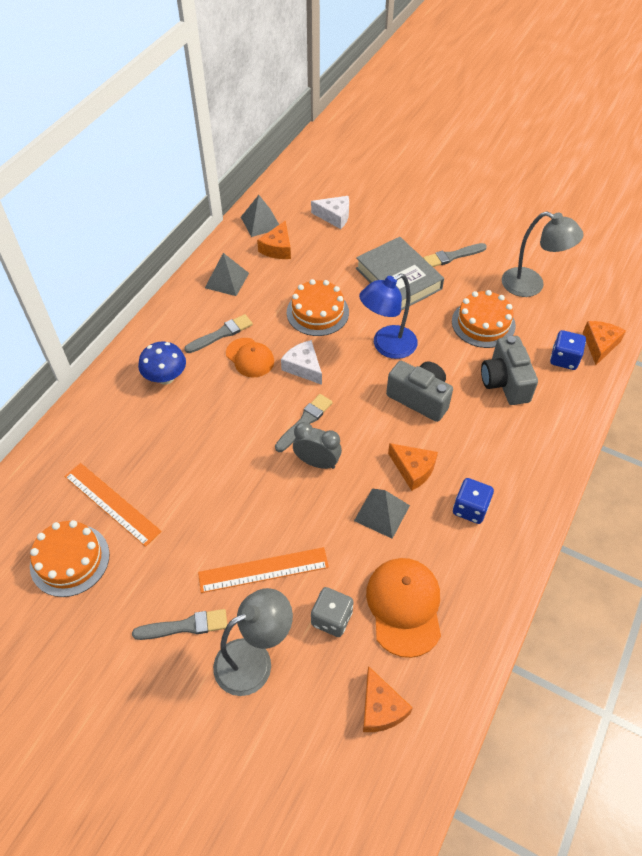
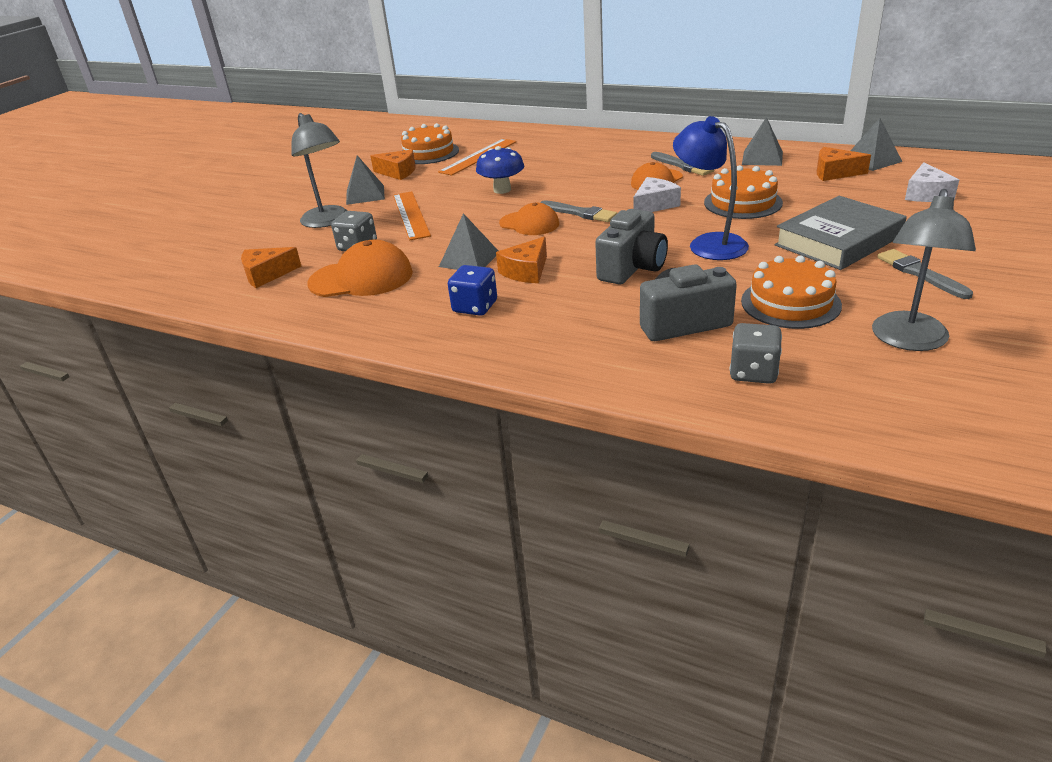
camera: 90 degrees right, 20 degrees down
(166, 377) = (616, 154): blue mushroom -> blue mushroom (502, 190)
(185, 626) = (365, 194): grey brush -> grey pyramid
(317, 462) = (529, 224): grey clock -> orange cap
(564, 359) = (753, 372): blue dice -> grey dice
(599, 345) = (806, 408): orange cheese -> orange cheese (398, 172)

